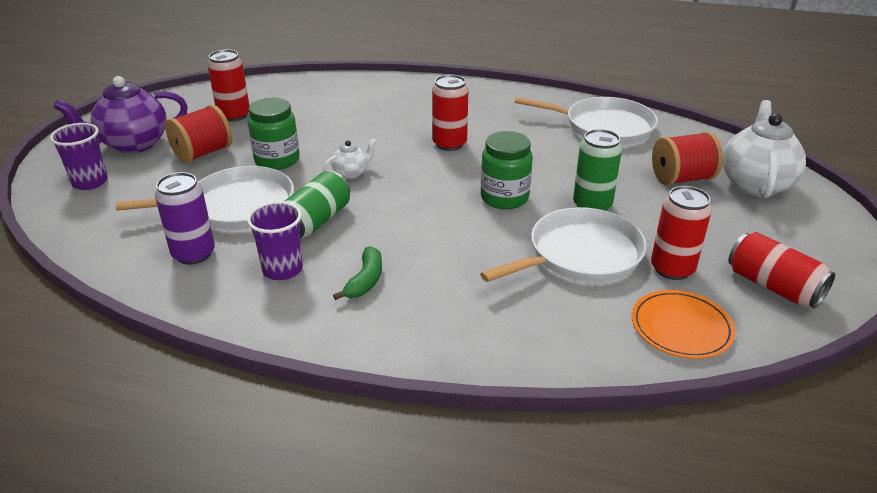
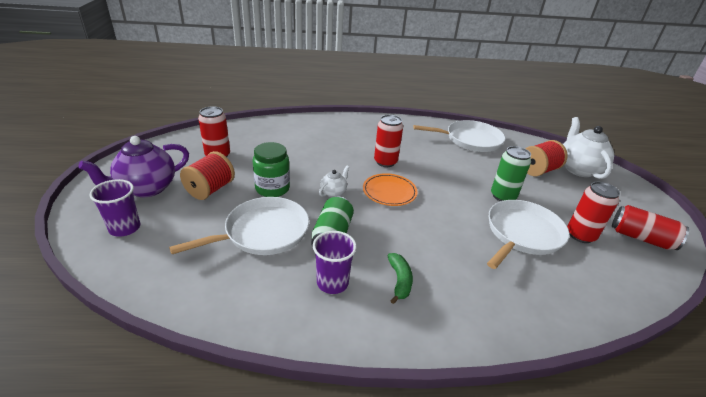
camera: 20 degrees left, 0 degrees up
(193, 254) = (252, 281): purple can -> none
(504, 198) = (447, 198): green jar -> none
(681, 327) = (618, 278): orange plate -> orange plate (389, 192)

